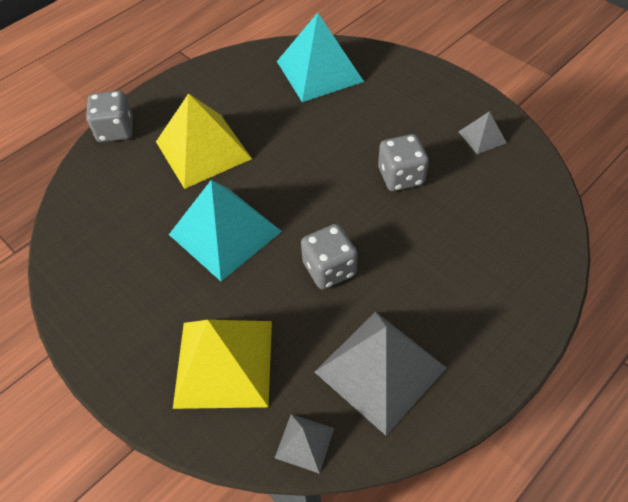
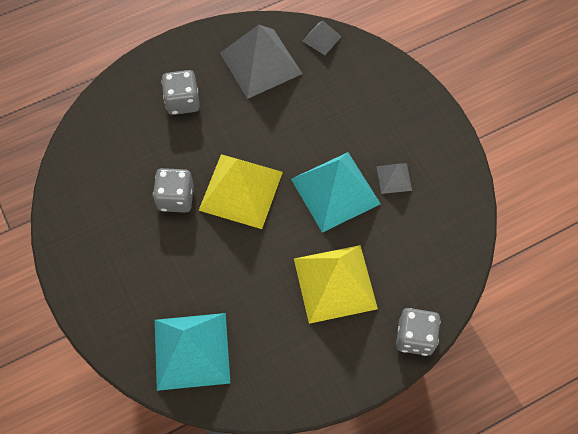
camera: 165 degrees left, 10 degrees up
(224, 363) = (358, 95): yellow pyramid -> yellow pyramid (241, 191)
(329, 269) = (266, 137): grey dice -> grey dice (182, 101)
(482, 137) = (86, 215): grey pyramid -> grey pyramid (394, 178)

